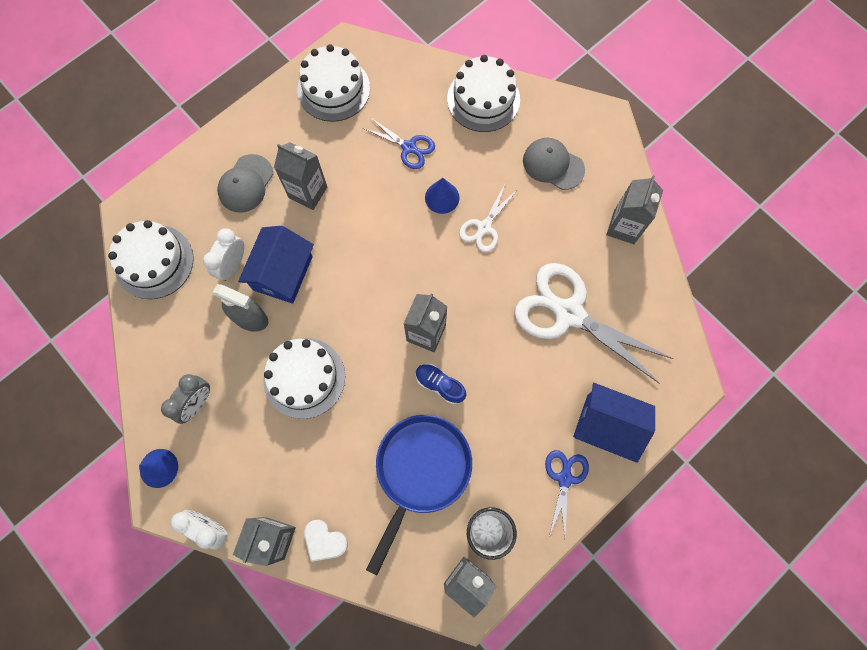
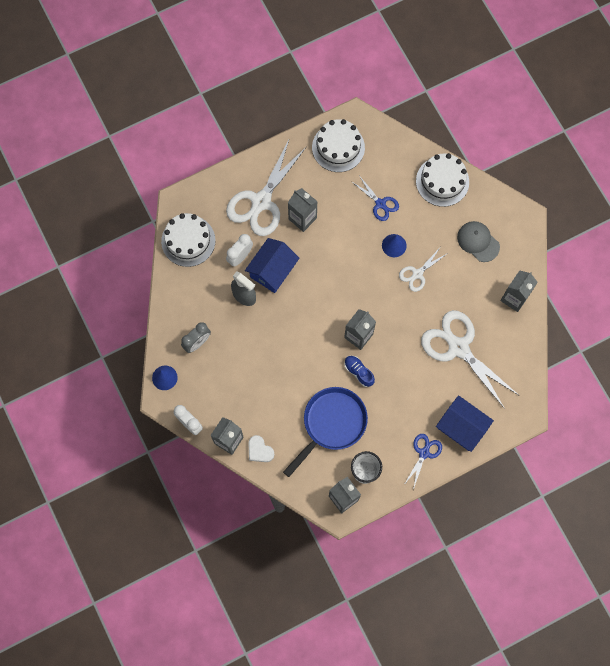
camera: 15 degrees right, 0 degrees up
(246, 184) = (261, 201): grey cap -> white scissors
(304, 378) = (270, 344): white cake -> none

